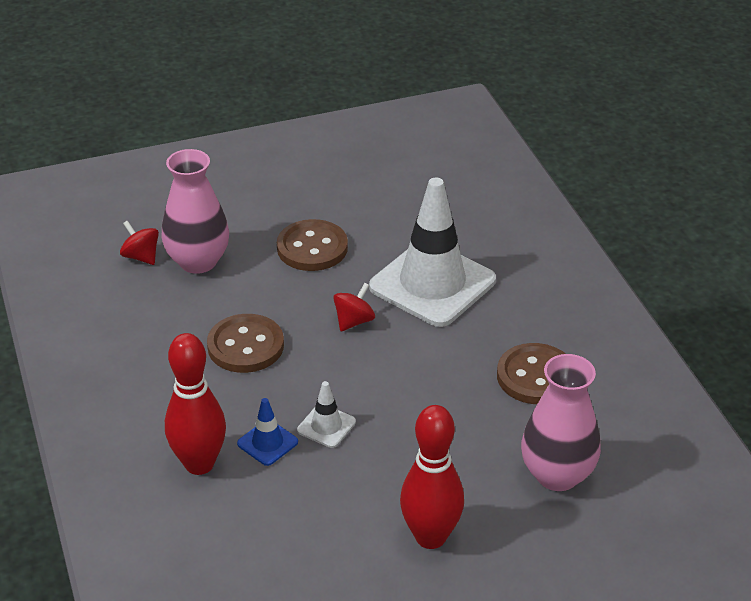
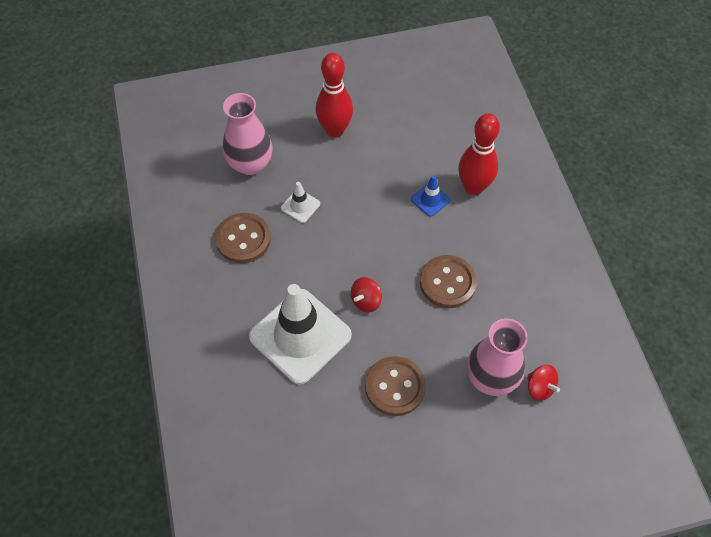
camera: 175 degrees left, 20 degrees up
(326, 426) = (391, 209): white traffic cone -> white traffic cone (300, 206)

